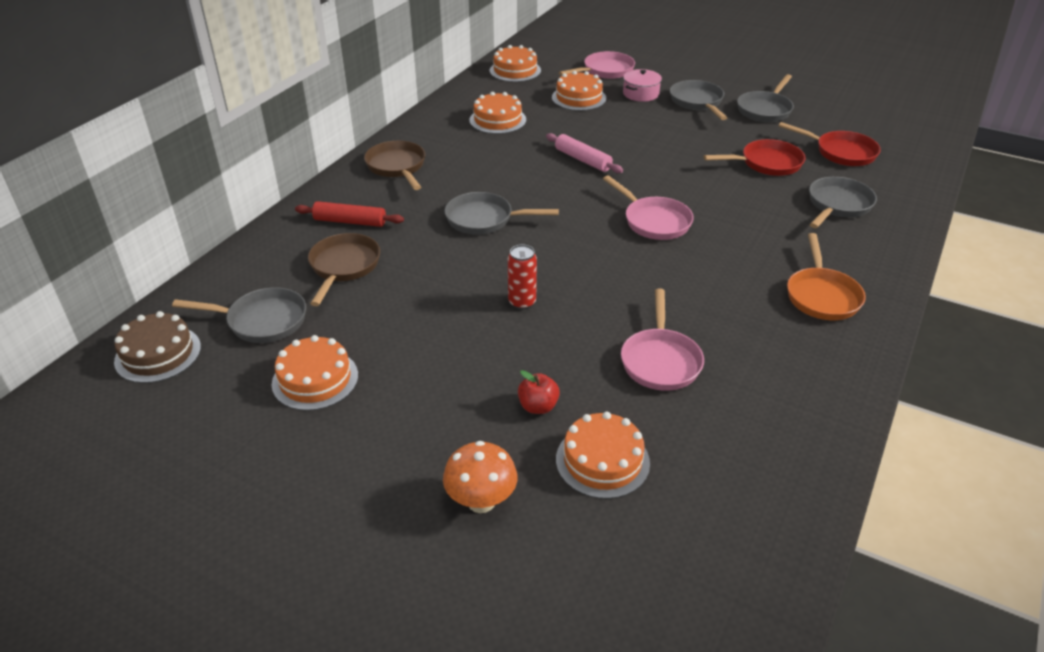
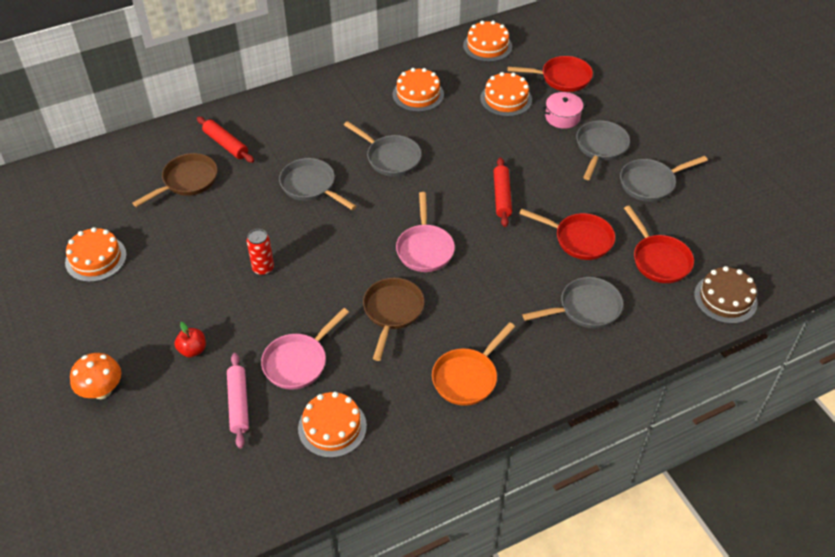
camera: 35 degrees right, 10 degrees up
(158, 354) = (35, 194): brown cake -> brown cake (725, 298)
(262, 321) = (106, 199): grey pan -> grey pan (390, 158)
(397, 167) = (302, 108): brown pan -> brown pan (392, 312)
(583, 160) = (438, 165): pink rolling pin -> pink rolling pin (238, 404)
(602, 461) = (189, 407): orange cake -> orange cake (332, 427)
(605, 71) = (562, 78): pink pan -> red pan
(666, 160) = (502, 196): none -> red rolling pin

